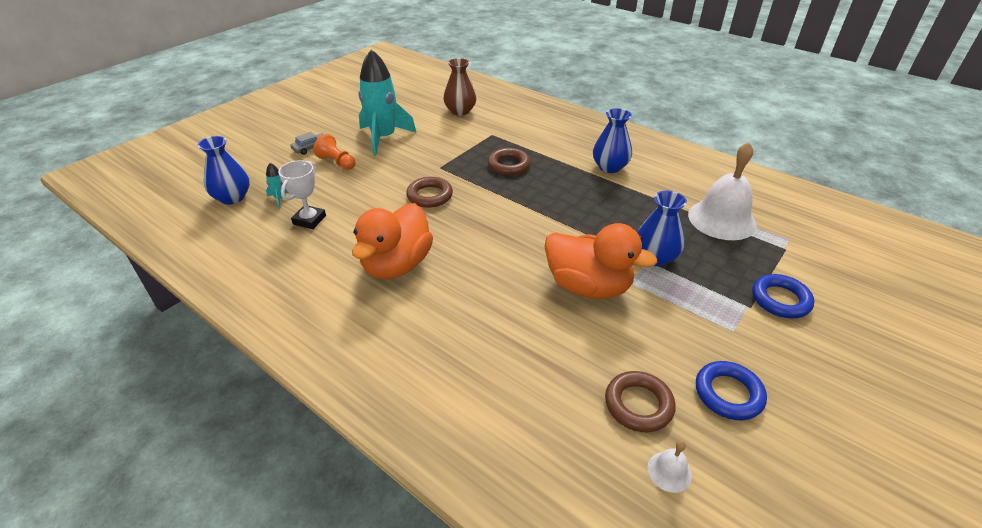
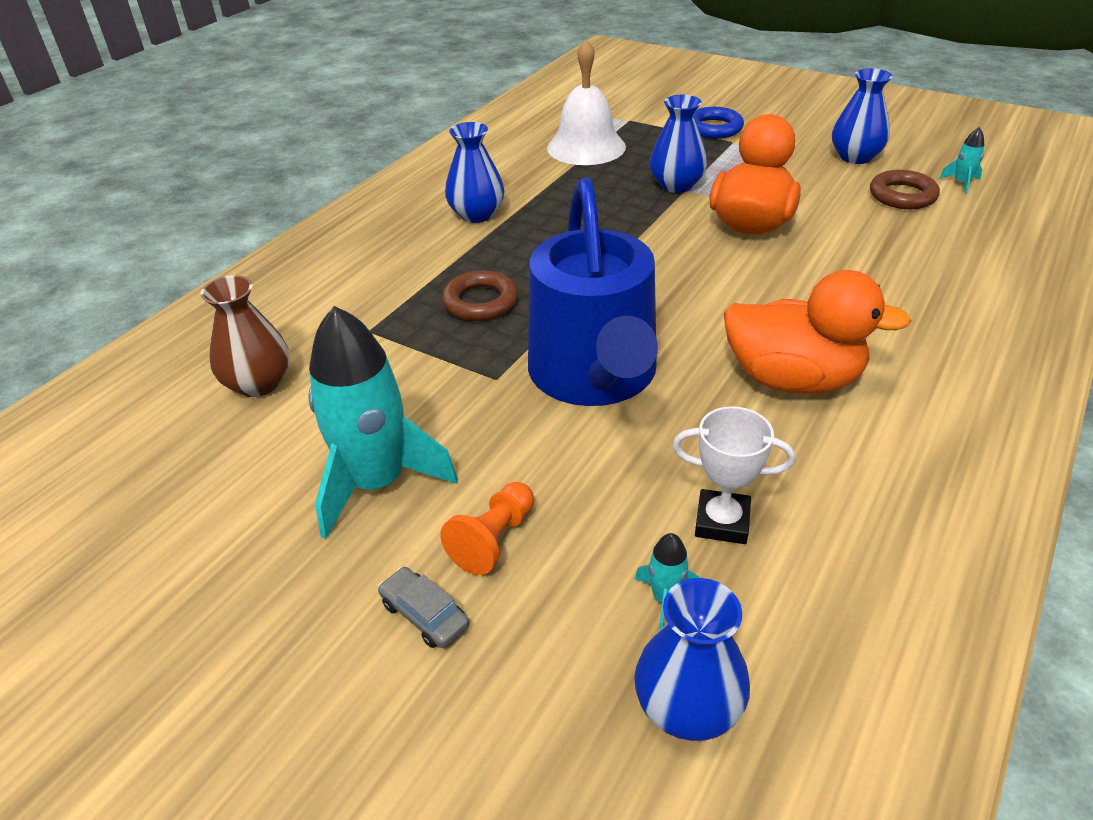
camera: 95 degrees left, 0 degrees up
(430, 196) = (595, 375): brown ring -> blue watering can
(669, 471) = (961, 183): white bell -> turquoise rocket
(728, 394) = (855, 157): blue ring -> blue vase

